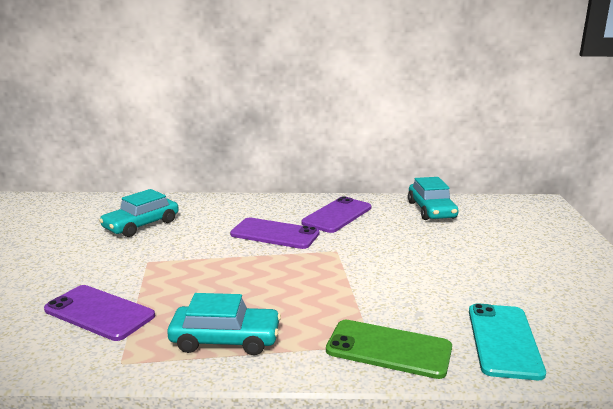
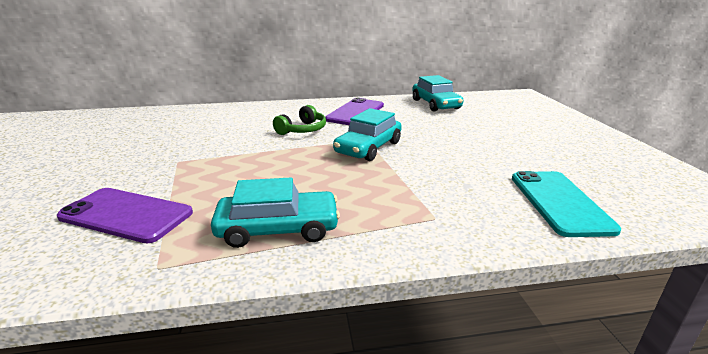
camera: 10 degrees left, 5 degrees up
(141, 225) = (167, 131): turquoise car -> turquoise car (368, 148)
(275, 234) = (302, 130): purple phone -> green headphones
(388, 349) = (455, 221): green phone -> none

